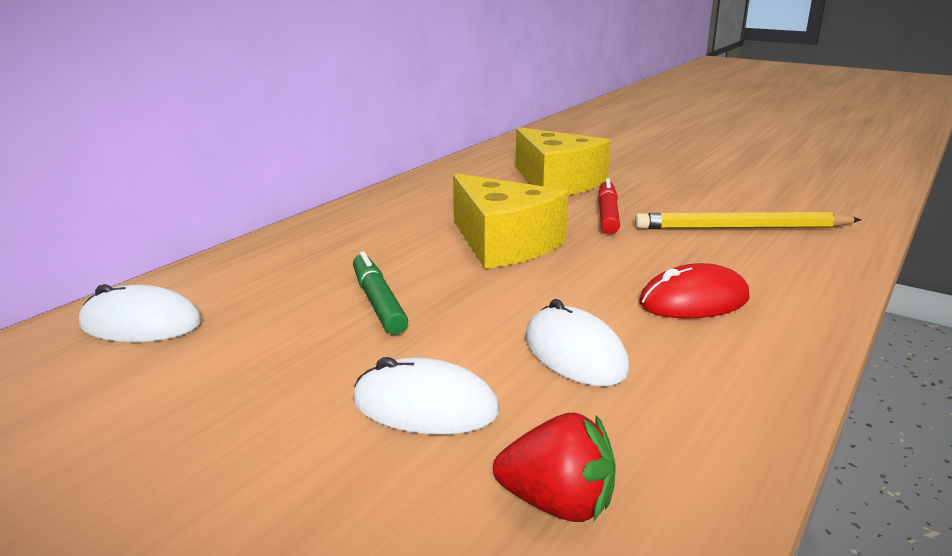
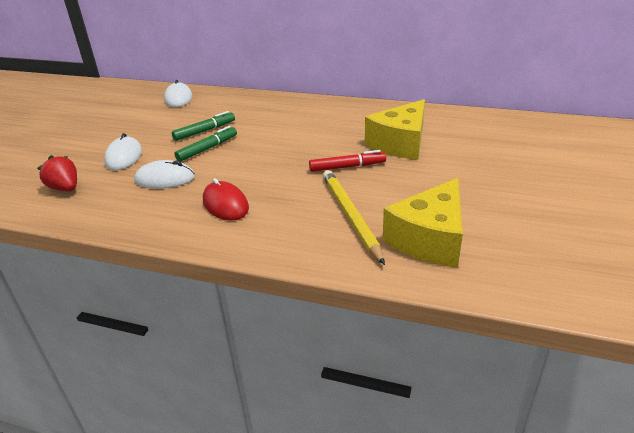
camera: 75 degrees right, 10 degrees up
(467, 304) = (207, 149): none -> green marker
(503, 243) = (282, 144): yellow cheese -> yellow cheese (430, 239)
(557, 504) = (65, 188): red strawberry -> red strawberry turned 135 degrees clockwise
(574, 353) = (165, 179): white mouse -> white mouse turned 45 degrees clockwise

